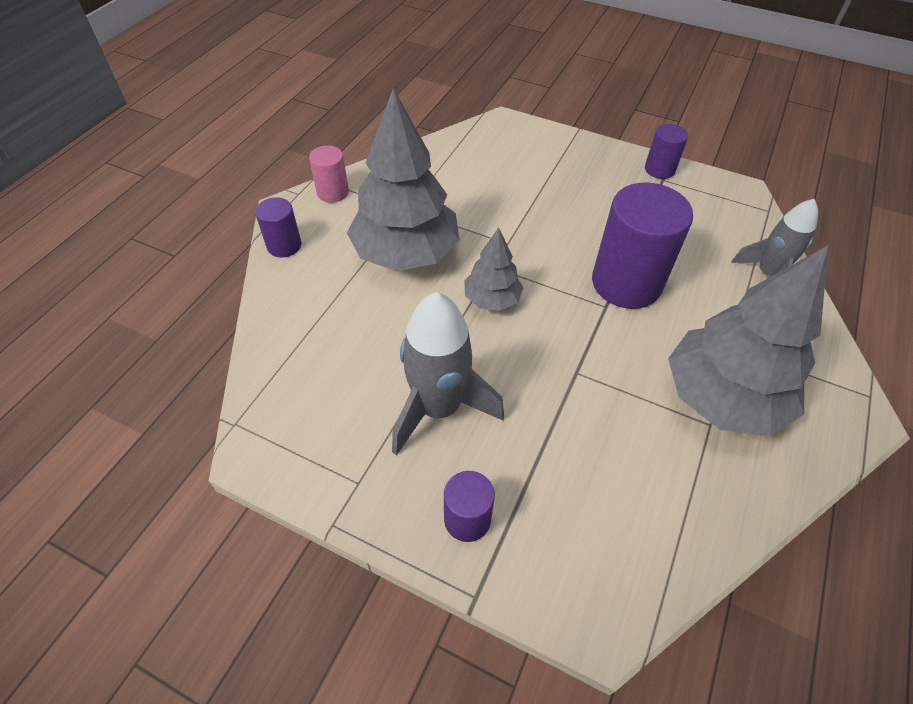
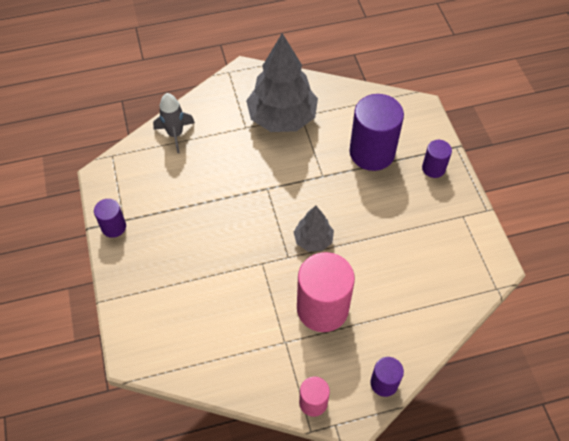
camera: 130 degrees left, 5 degrees up
(406, 253) = (322, 308): grey tree -> pink cylinder
(438, 408) = (399, 214): grey rocket -> none
(626, 283) = (241, 189): purple cylinder -> purple cylinder (372, 152)

